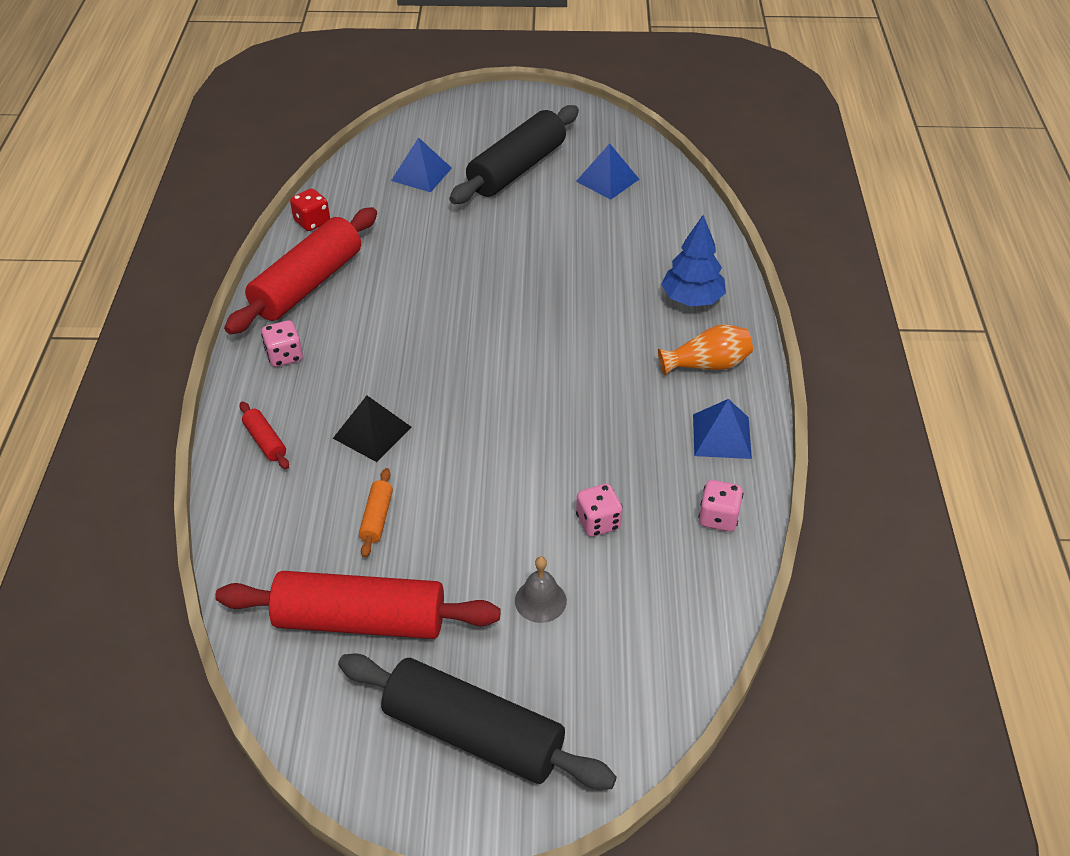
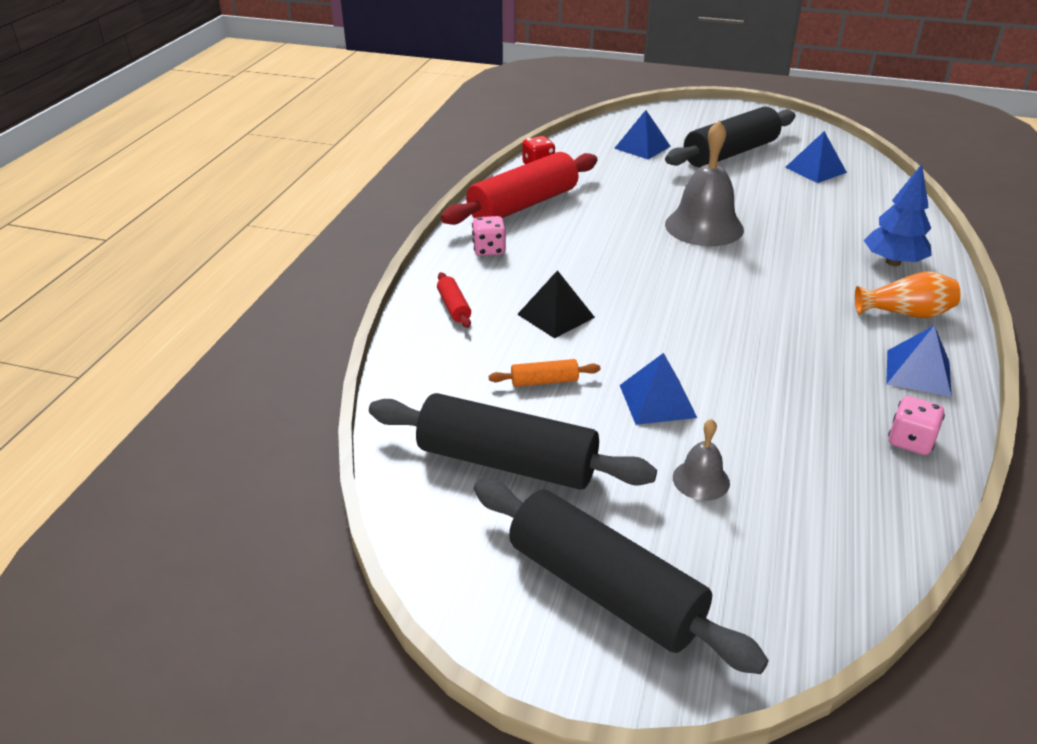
camera: 15 degrees right, 10 degrees down
(360, 620) = (507, 462): red rolling pin -> black rolling pin
(377, 518) = (544, 381): orange rolling pin -> orange rolling pin turned 60 degrees clockwise
(488, 519) = (657, 401): none -> blue pyramid
(503, 283) = (704, 226): none -> grey bell
(598, 522) = (774, 423): pink dice -> none

